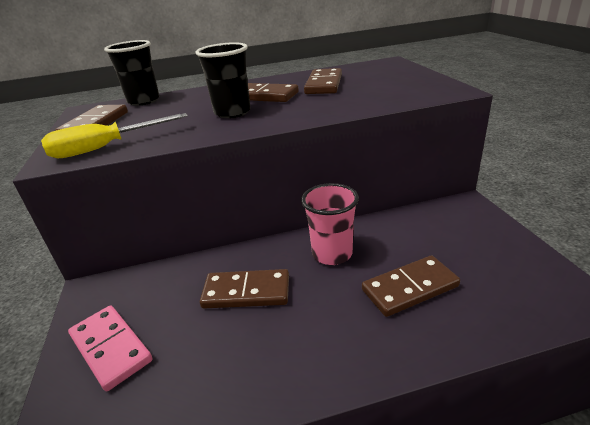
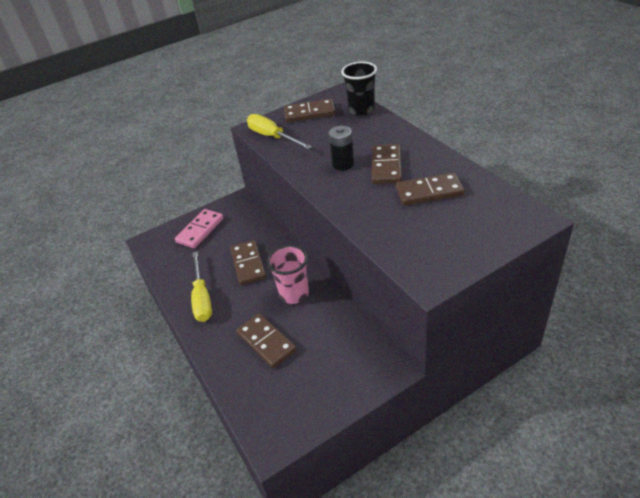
camera: 75 degrees right, 10 degrees up
(232, 112) = (343, 164): black cup -> black battery
(287, 358) = (202, 298): none -> yellow screwdriver

